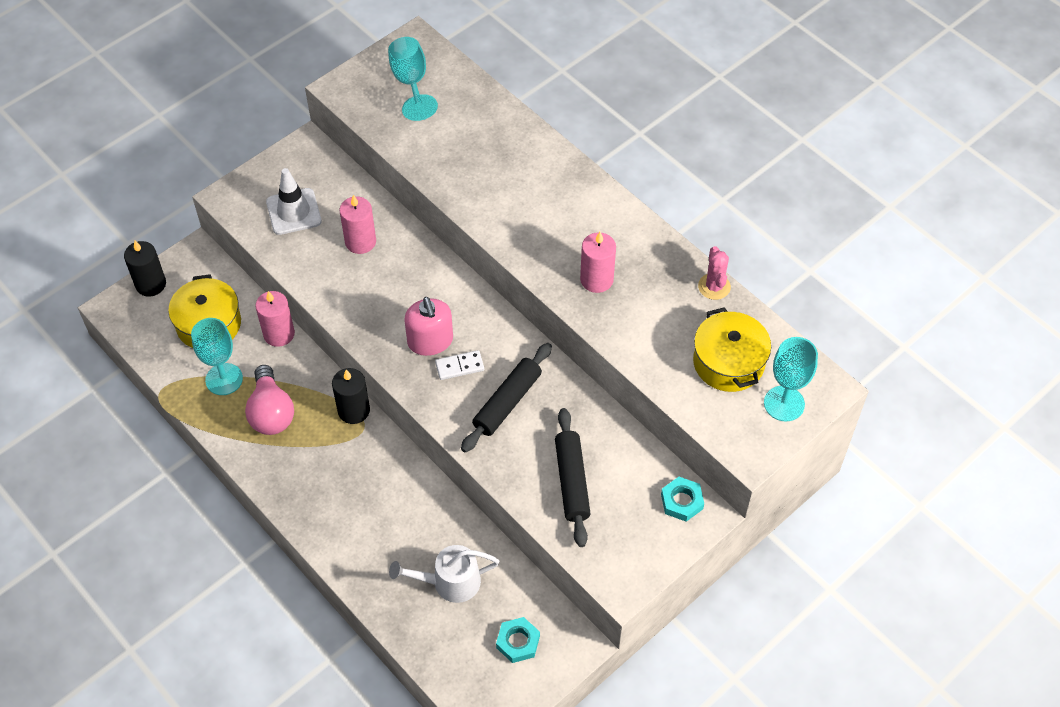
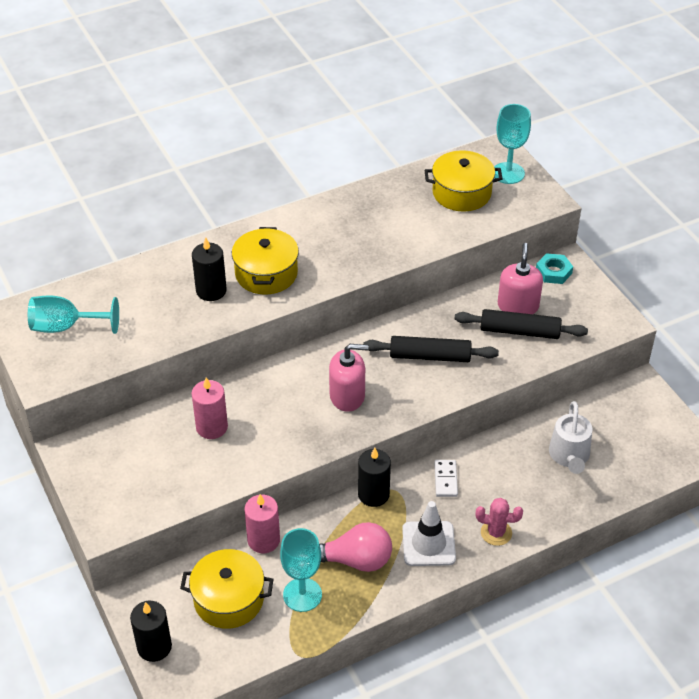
camera: 75 degrees left, 10 degrees down
(293, 212) = (150, 474): white traffic cone -> white traffic cone (428, 544)
(459, 366) = (382, 380): white domino -> white domino (445, 479)
(493, 176) = (211, 291): none -> black candle
(507, 402) = (430, 356): black rolling pin -> black rolling pin turned 45 degrees counterclockwise
(518, 642) = (633, 422): turquoise nut -> none
(532, 214) = (266, 273): none -> yellow pot
(596, 279) = (353, 248): pink candle -> none
(612, 473) = (518, 306): none -> pink soap dispenser
(714, 287) = (386, 184): pink cactus -> pink cactus (496, 533)

